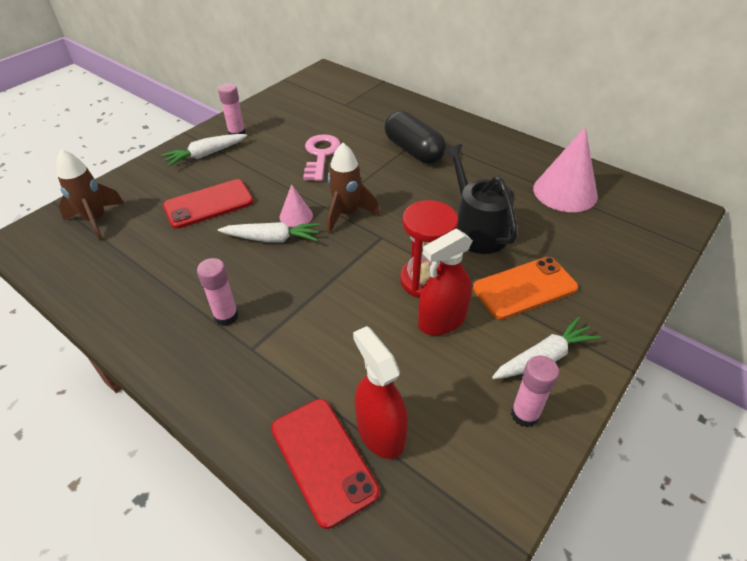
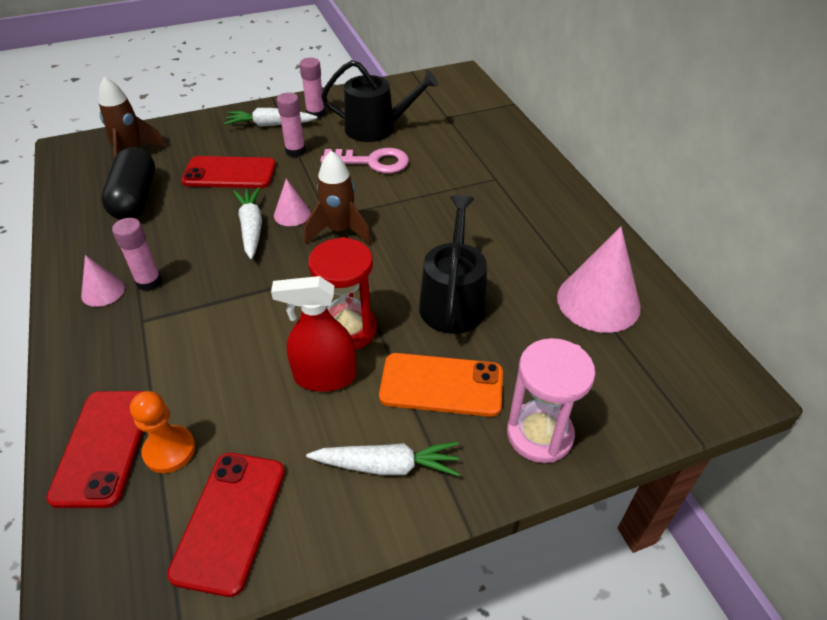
camera: 30 degrees right, 0 degrees up
(190, 342) = (103, 291): none -> pink cone
(272, 239) = (251, 228): white carrot -> white carrot turned 135 degrees counterclockwise
(299, 129) = (376, 128): none -> black watering can
(321, 155) = (372, 162): pink key -> pink key turned 60 degrees clockwise
(380, 432) = (169, 450): red spray bottle -> orange pawn
(413, 151) = (470, 191): black capsule -> black capsule (135, 199)
(478, 454) = (230, 521): none -> red phone
(524, 414) = (310, 510): pink glue stick -> pink glue stick (295, 151)
(612, 289) = (539, 434): none -> pink hourglass

